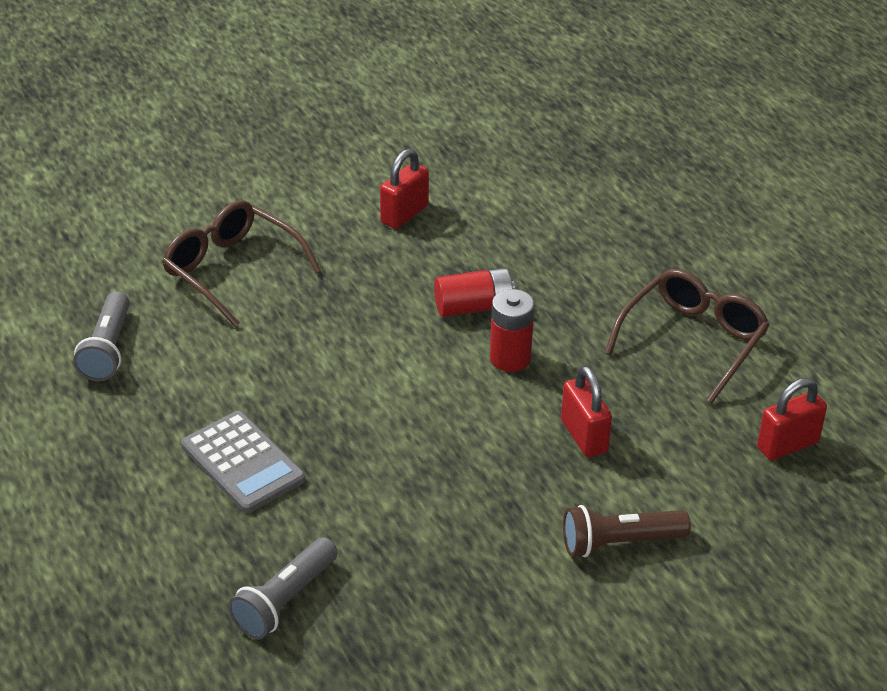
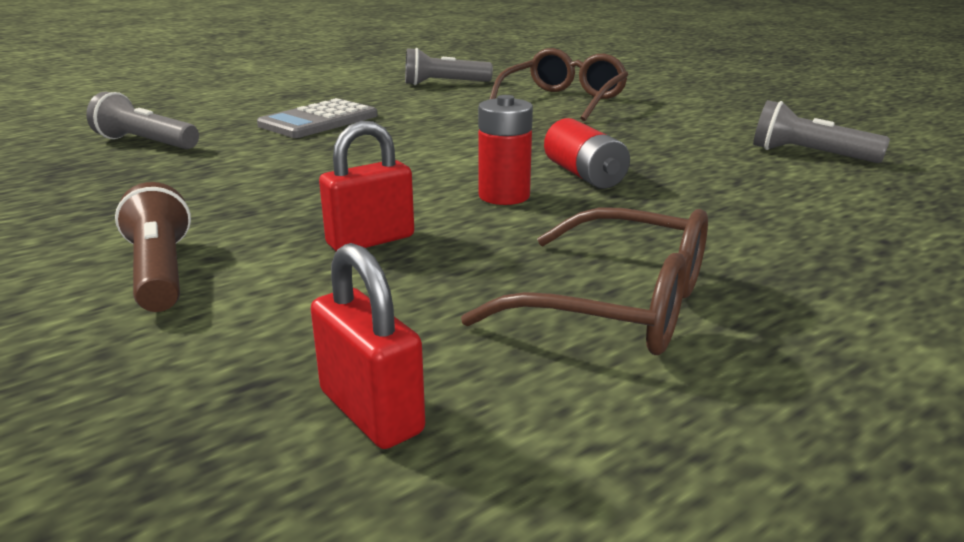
camera: 80 degrees right, 15 degrees down
(404, 214) = (712, 140): red padlock -> none
(457, 178) = (809, 155): none -> grey flashlight

